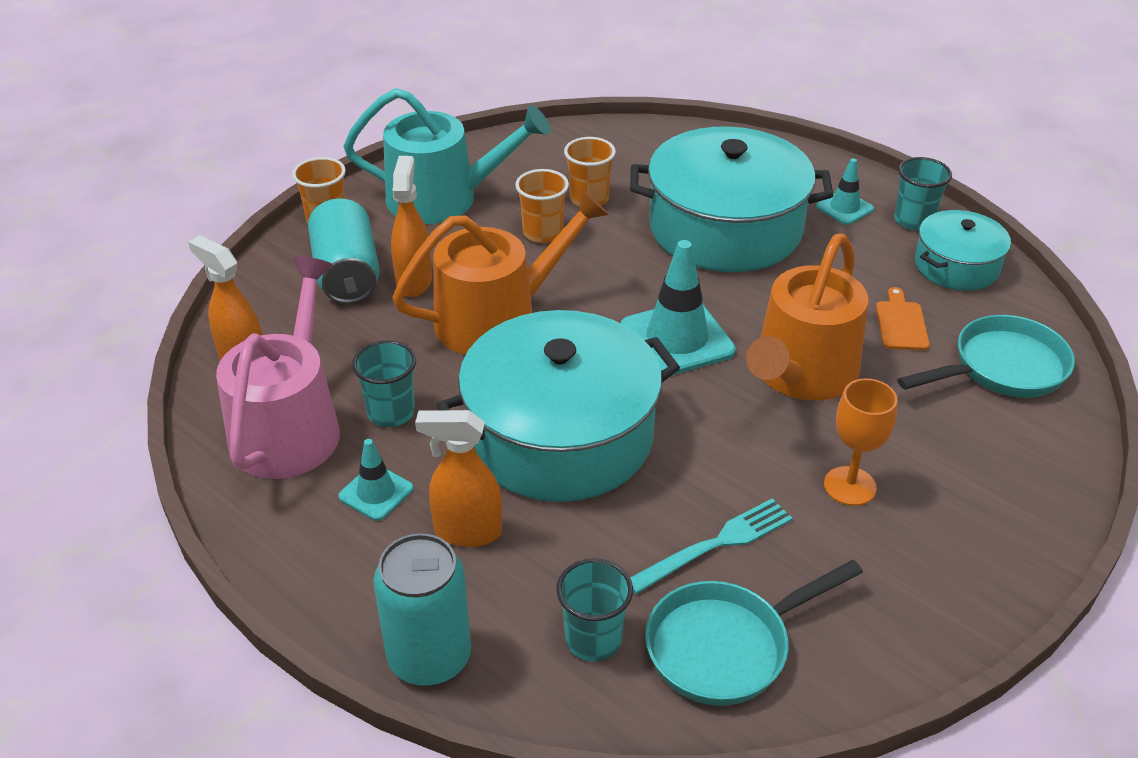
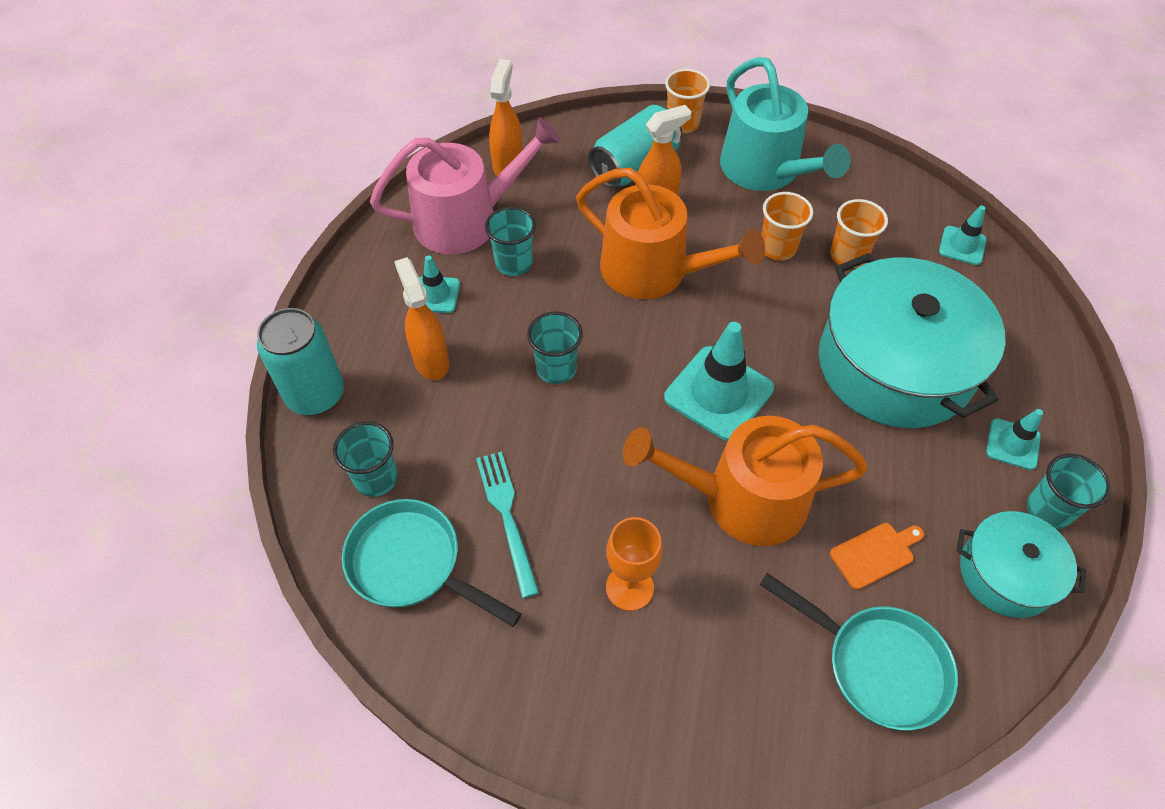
camera: 60 degrees right, 15 degrees up
(560, 436) = (556, 368): turquoise pot -> turquoise cup
(633, 139) = (962, 246): none -> turquoise traffic cone
(715, 545) = (507, 516): turquoise fork -> turquoise fork turned 135 degrees counterclockwise

